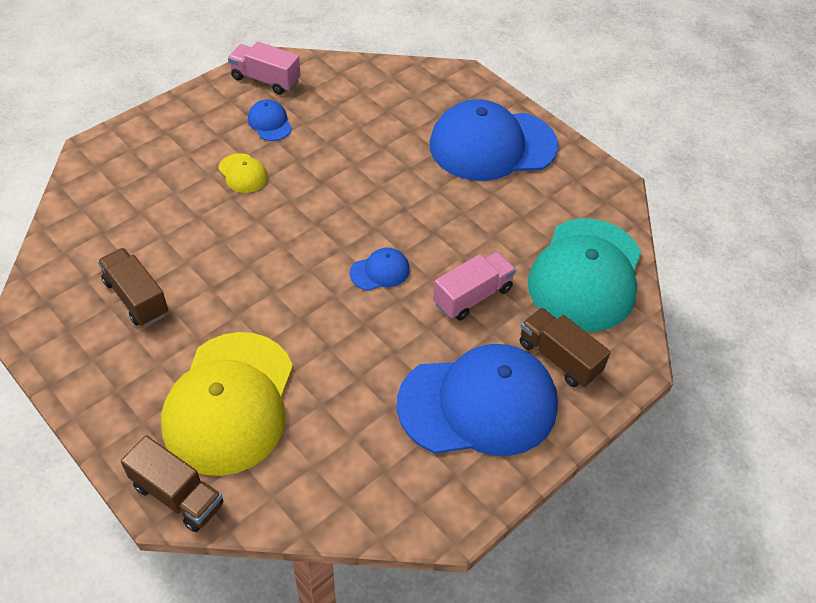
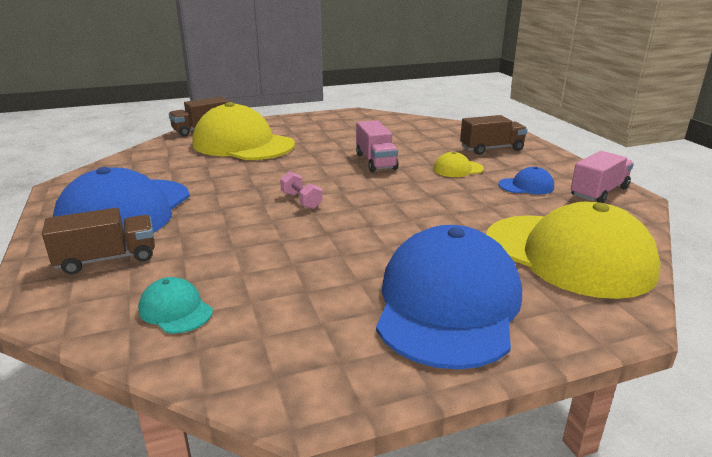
camera: 115 degrees right, 25 degrees down
(136, 298) = (351, 132): brown truck -> brown truck (491, 149)
(380, 271) = (301, 201): blue cap -> pink dumbbell
(394, 96) = (568, 255): none -> yellow cap
(472, 296) = (228, 234): pink truck -> pink truck (376, 161)
(586, 274) = (175, 310): turquoise cap -> turquoise cap, size x0.42

